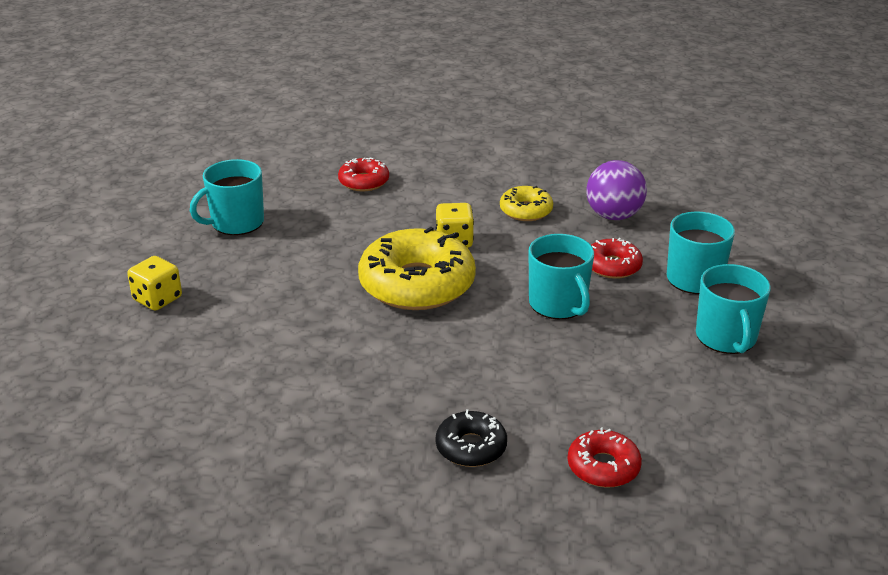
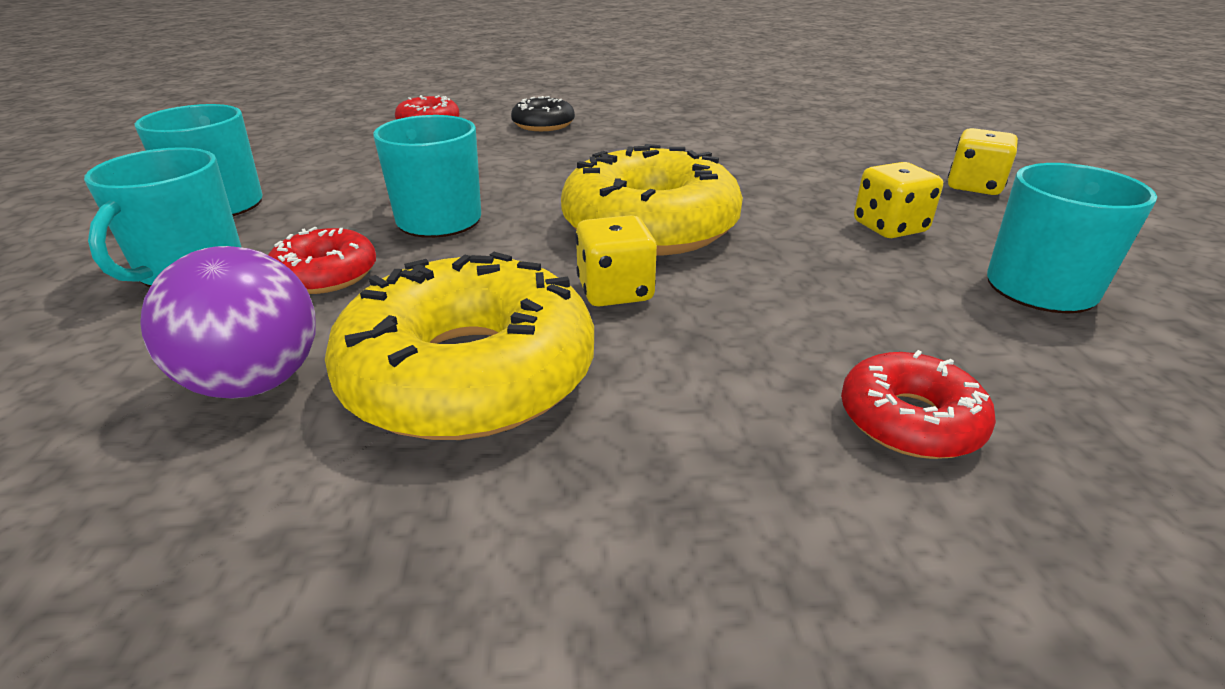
camera: 170 degrees right, 0 degrees up
(266, 268) = (889, 227): none -> yellow dice
(526, 211) = (469, 374): yellow donut -> yellow donut, size x1.97

